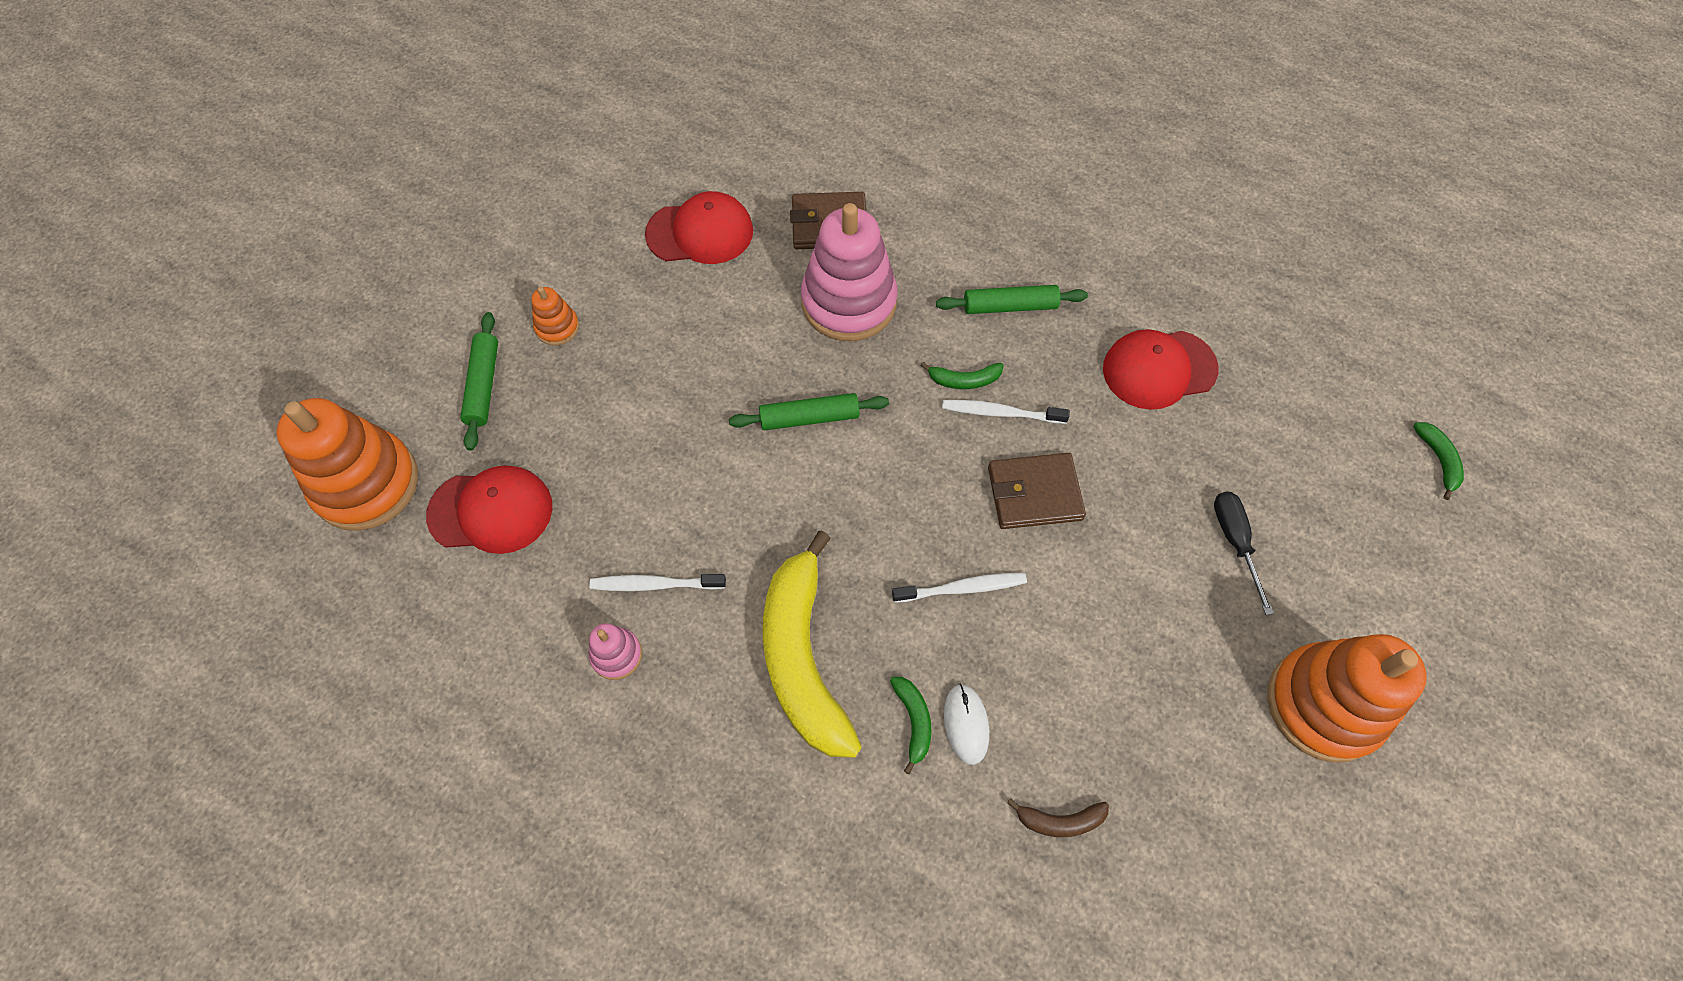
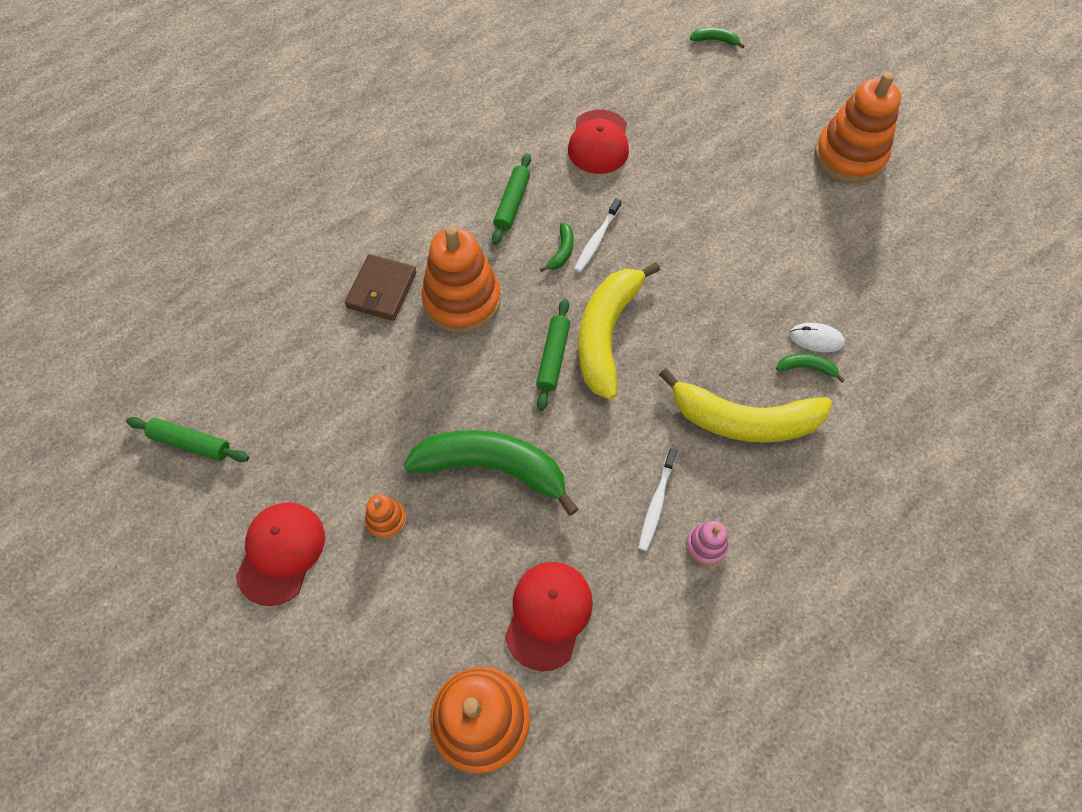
camera: 70 degrees left, 0 degrees up
(483, 385) = (420, 595): green rolling pin -> green rolling pin (191, 443)
(646, 402) = (492, 467): none -> green banana
(700, 232) = (342, 383): red cap -> red cap (281, 553)
(849, 302) = (462, 300): pink stacking toy -> orange stacking toy
(865, 464) = (606, 334): none -> yellow banana
(962, 588) = (721, 308): white toothbrush -> none
(1034, 493) = (666, 243): brown wallet -> none
(1060, 821) = (889, 311): brown banana -> none
(1235, 542) = (736, 154): black screwdriver -> none

